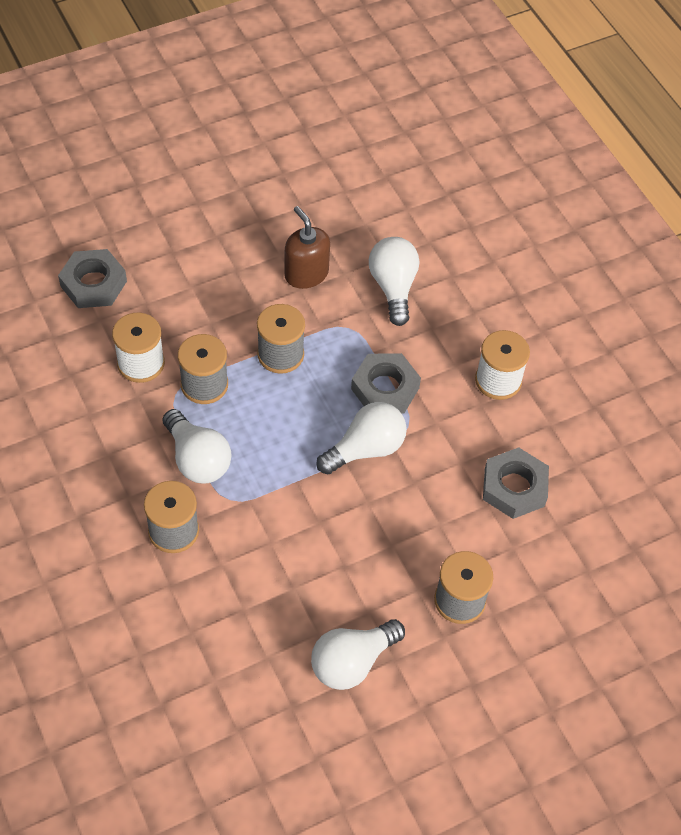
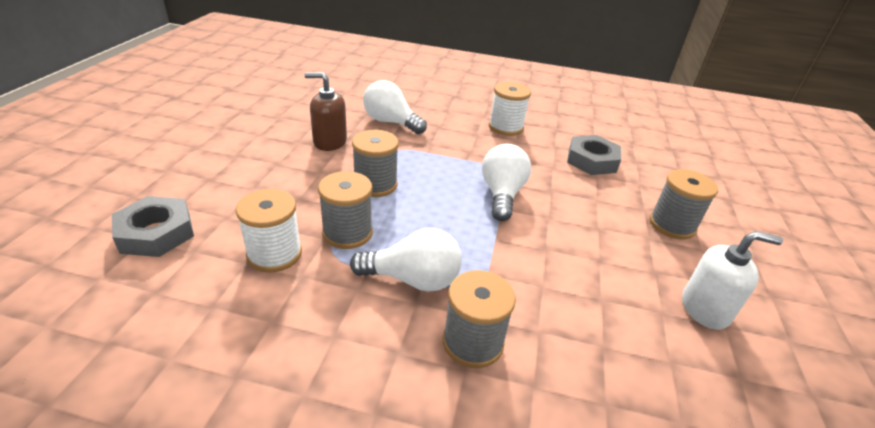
camera: 50 degrees left, 20 degrees down
(352, 662) = (705, 309): white light bulb -> white soap dispenser
(385, 388) = (461, 162): grey nut -> none

